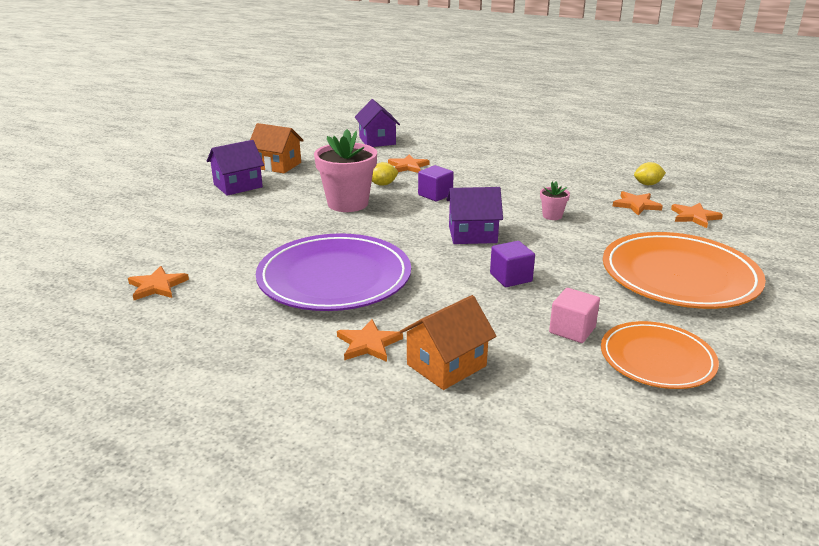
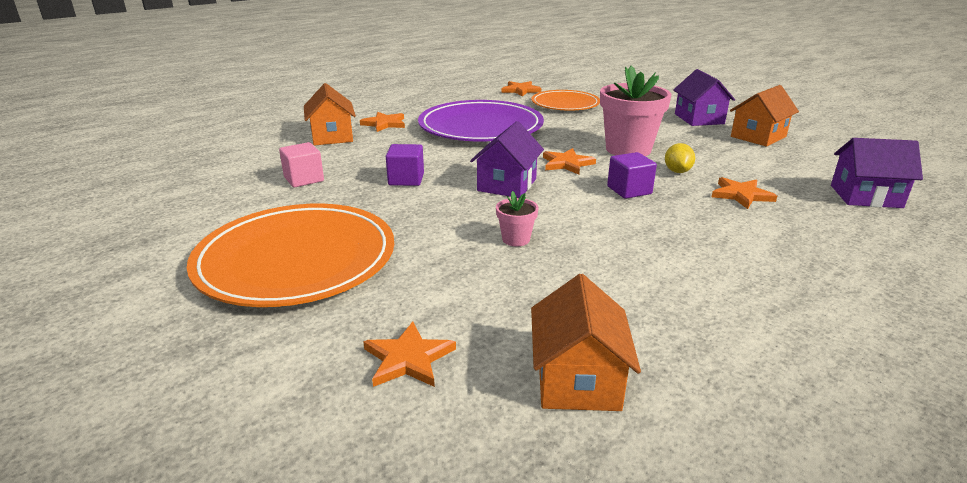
camera: 115 degrees right, 0 degrees up
(636, 205) = (498, 320): orange star -> orange star (567, 164)
(647, 184) = (577, 380): yellow lemon -> orange house
(657, 359) = (225, 195): orange plate -> orange plate (565, 104)

